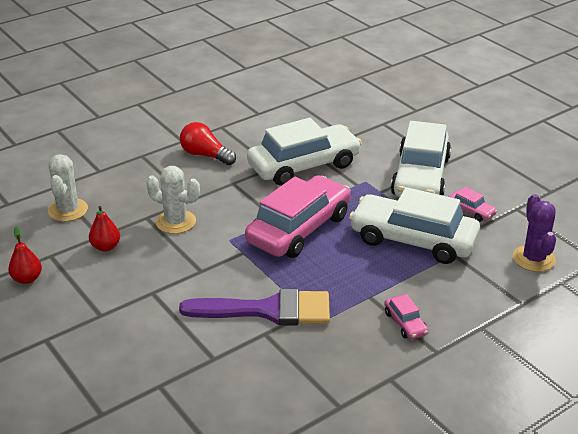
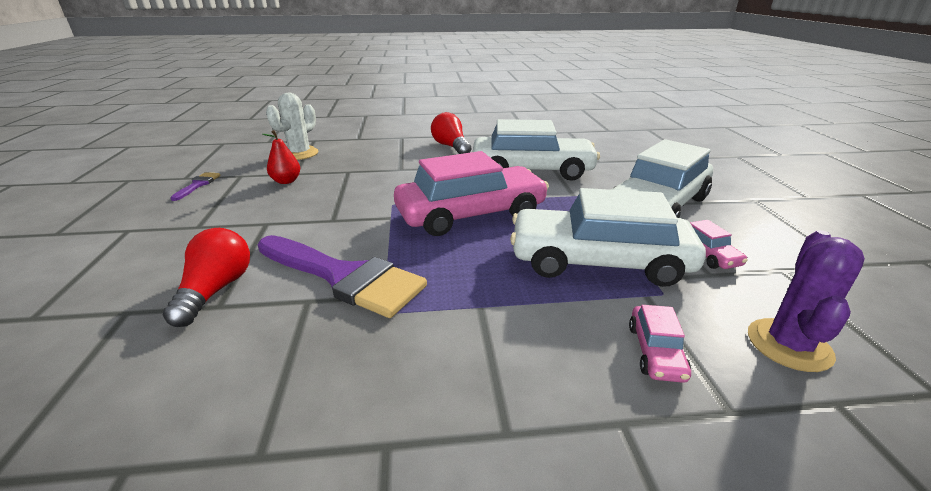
camera: 30 degrees right, 5 degrees down
(27, 279) = (198, 185): red pear -> purple brush
(176, 222) = (365, 180): white cactus -> none
(196, 351) = (216, 290): none -> red light bulb
(405, 323) = (496, 361): pink car -> pink car (655, 352)
(413, 240) = (598, 261): white car -> white car turned 45 degrees counterclockwise

